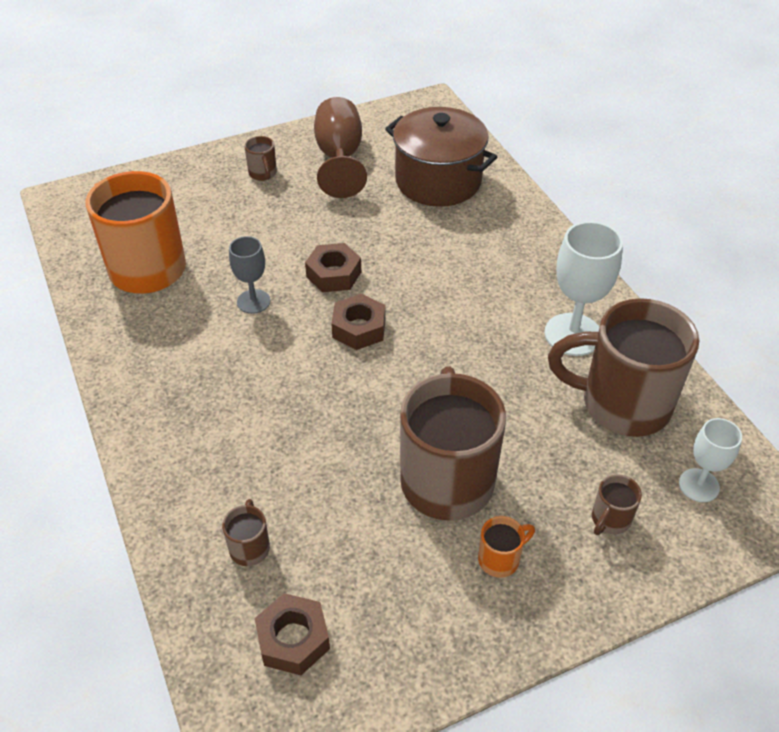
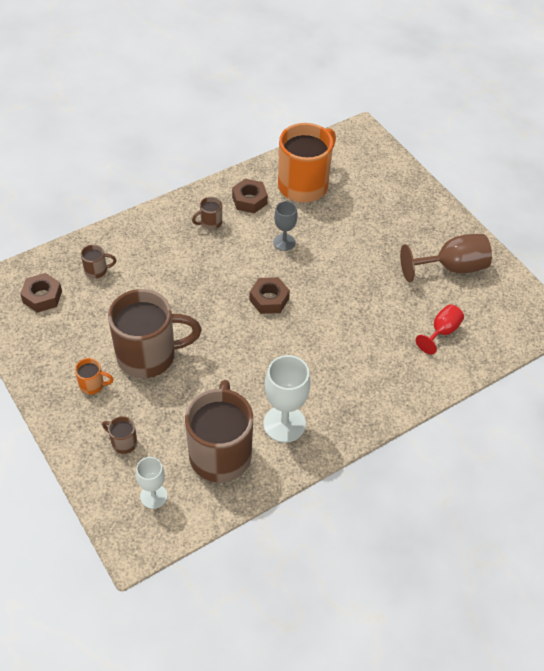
camera: 80 degrees right, 5 degrees up
(263, 174) = (418, 226): brown mug -> brown mug (210, 223)
(334, 274) = (319, 280): brown nut -> brown nut (249, 200)
(438, 181) = (441, 332): brown pot -> red goblet
(500, 559) = (92, 385): orange mug -> orange mug turned 45 degrees counterclockwise

